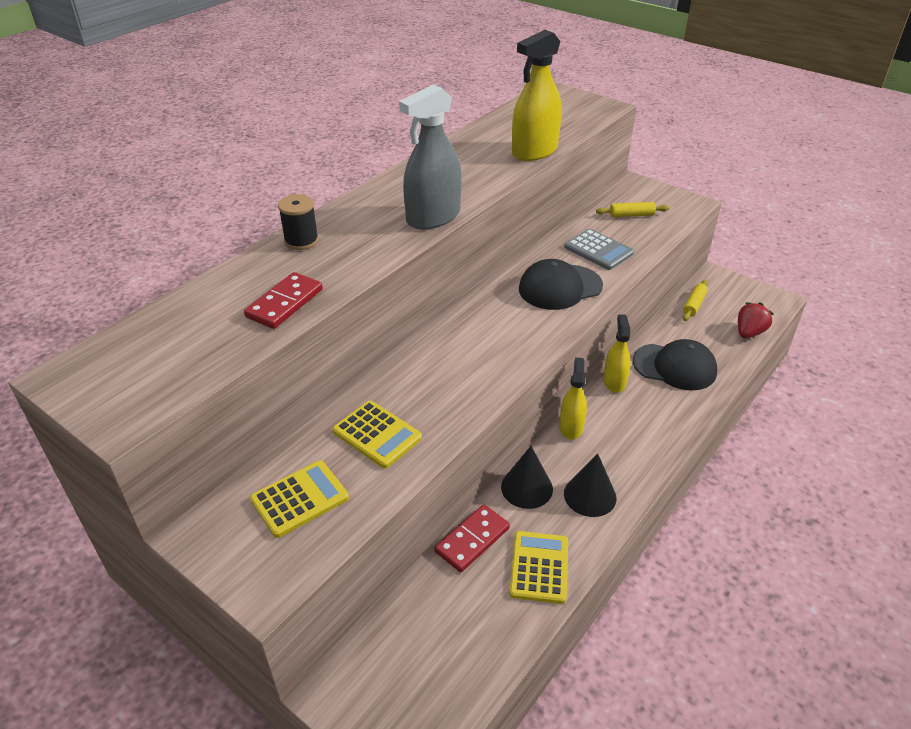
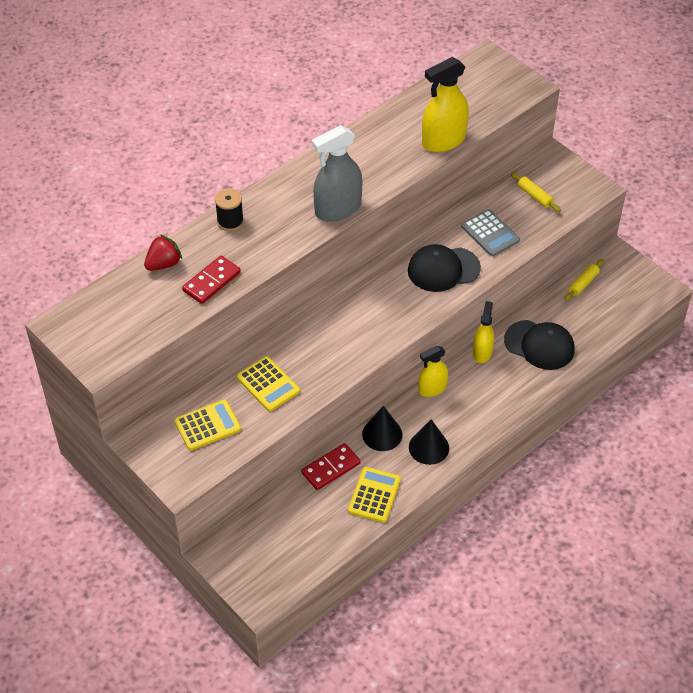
camera: 10 degrees right, 10 degrees up
(571, 427) = (432, 388): yellow spray bottle -> yellow spray bottle turned 135 degrees counterclockwise
(631, 215) = (535, 196): yellow rolling pin -> yellow rolling pin turned 45 degrees clockwise
(749, 332) = (620, 320): red strawberry -> red strawberry (164, 264)

